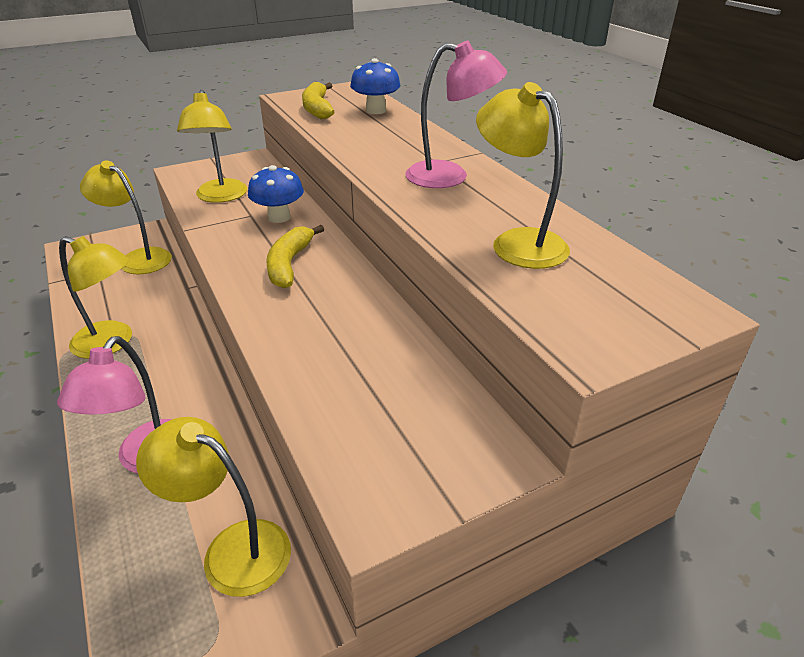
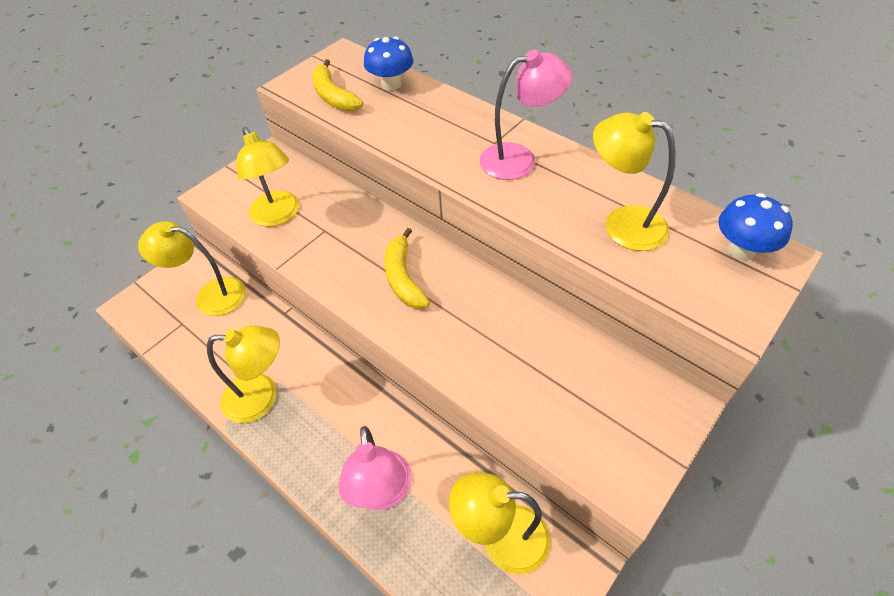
camera: 20 degrees left, 15 degrees up
(279, 217) = (353, 225): blue mushroom -> blue mushroom (741, 250)

